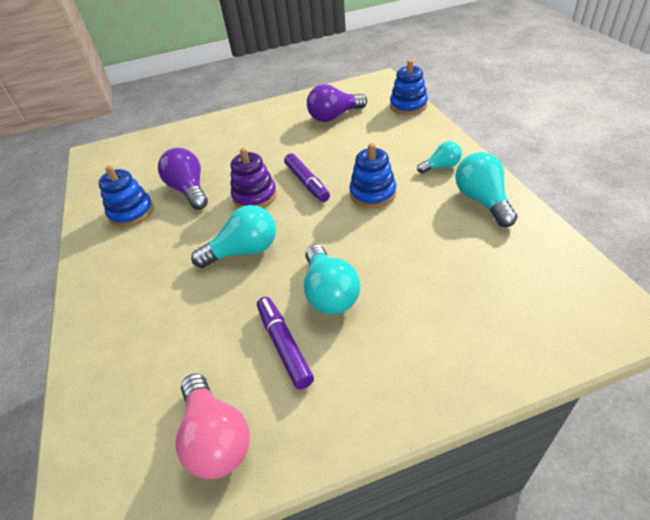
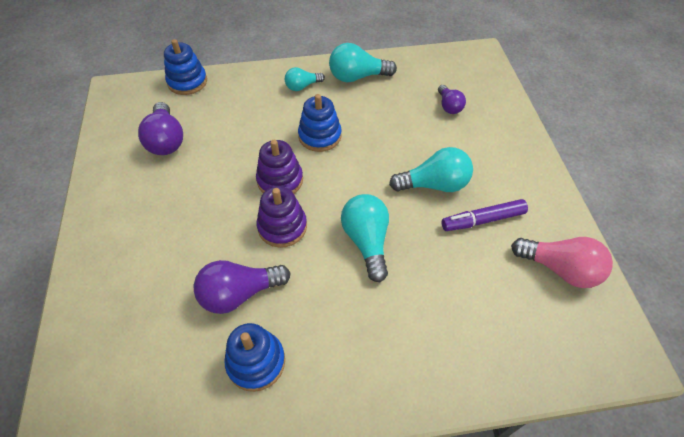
camera: 85 degrees left, 10 degrees up
(216, 438) = (560, 269): pink light bulb -> pink light bulb turned 45 degrees clockwise
(307, 183) = (280, 180): purple marker -> purple stacking toy
(441, 167) = (302, 86): turquoise light bulb -> turquoise light bulb turned 105 degrees counterclockwise
(476, 291) = (449, 106): none -> purple light bulb

